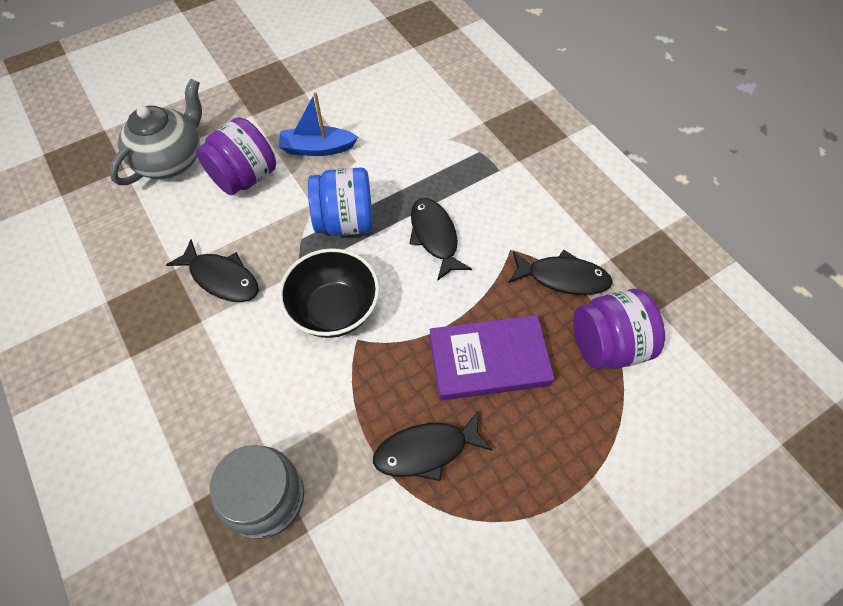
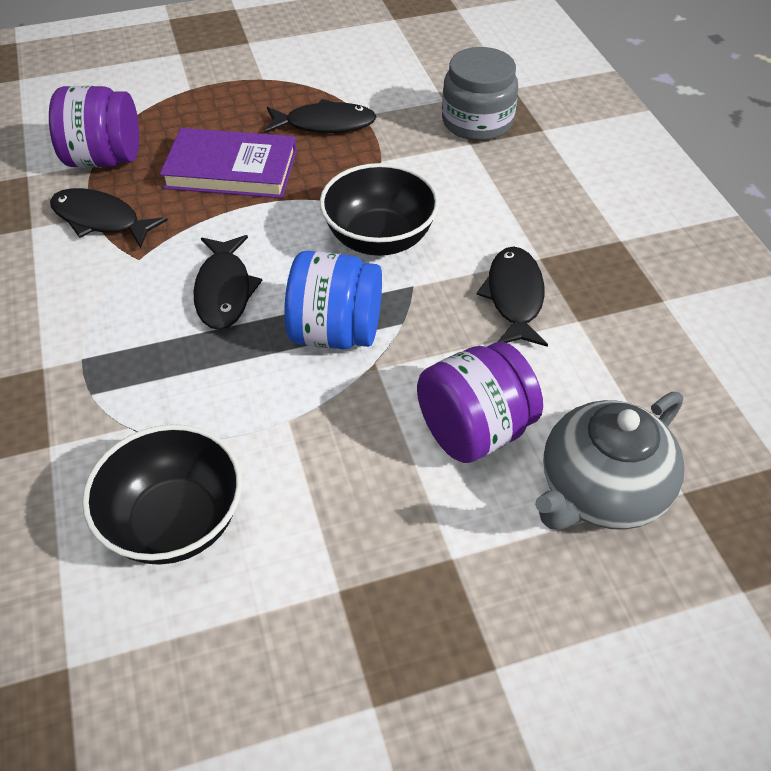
camera: 165 degrees left, 10 degrees down
(221, 278) = (514, 297): black fish -> black fish turned 45 degrees clockwise
(317, 148) = (345, 457): blue boat -> none
(395, 102) = (175, 522): none -> black bowl

